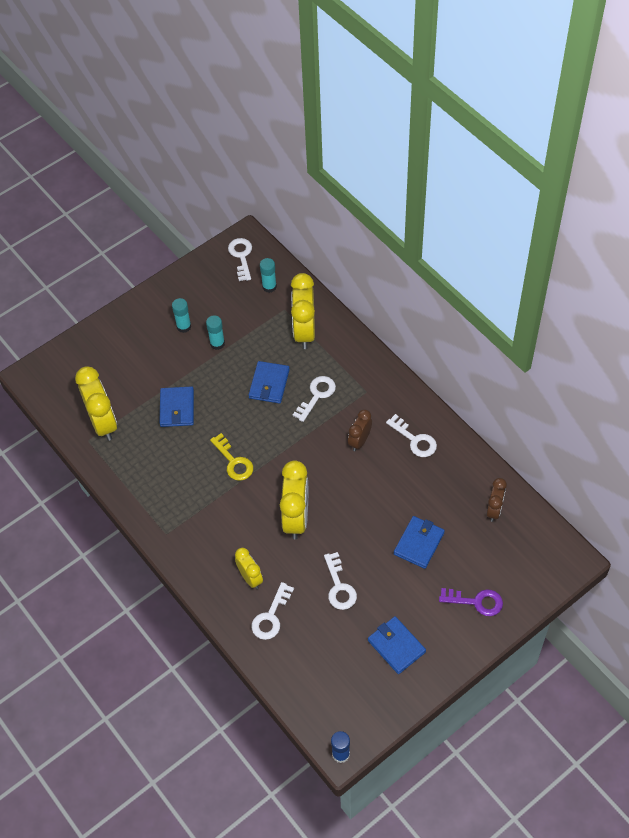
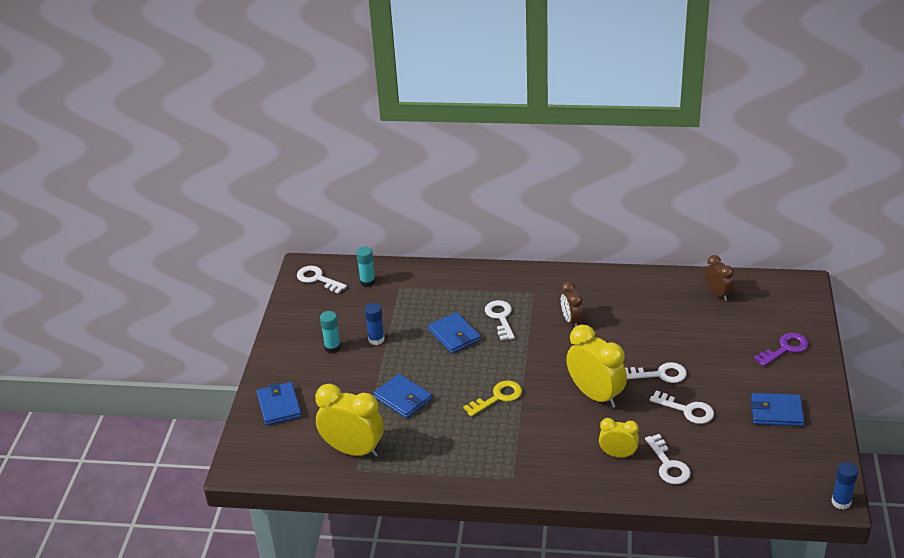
camera: 45 degrees left, 20 degrees down
(217, 343) = (376, 339): turquoise glue stick -> blue glue stick
(234, 461) = (497, 397): yellow key -> yellow key turned 45 degrees counterclockwise
(304, 331) = (435, 289): yellow clock -> none
(415, 440) = (607, 294): white key -> white key (659, 374)
(419, 543) = (700, 346): blue wallet -> blue wallet (279, 406)

